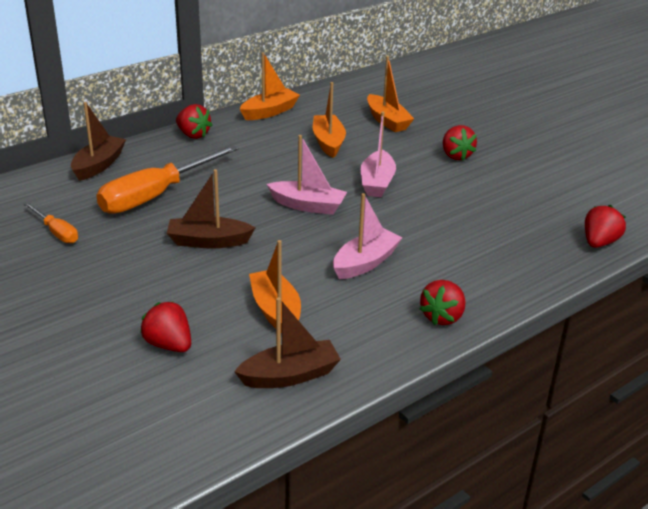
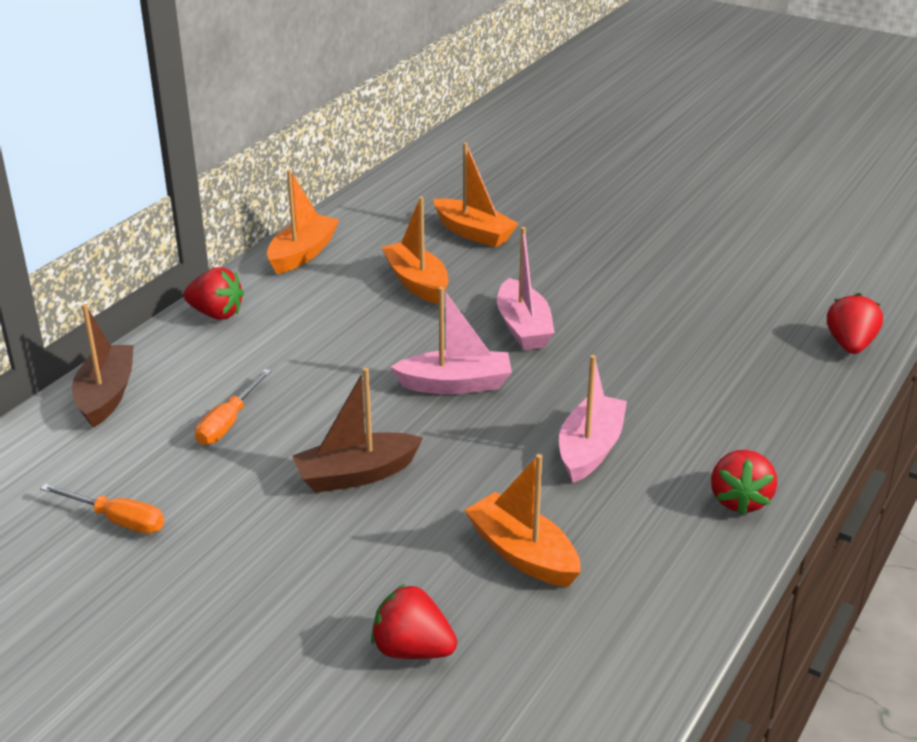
camera: 20 degrees left, 0 degrees up
(155, 195) = (228, 423): orange screwdriver -> orange screwdriver, size x0.50
(290, 375) = (608, 644): brown boat -> none
(456, 155) = (597, 264): red strawberry -> none

